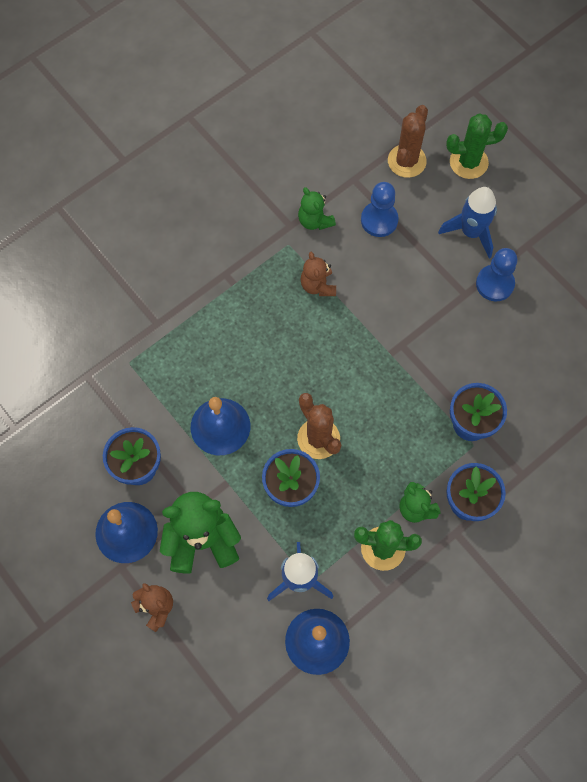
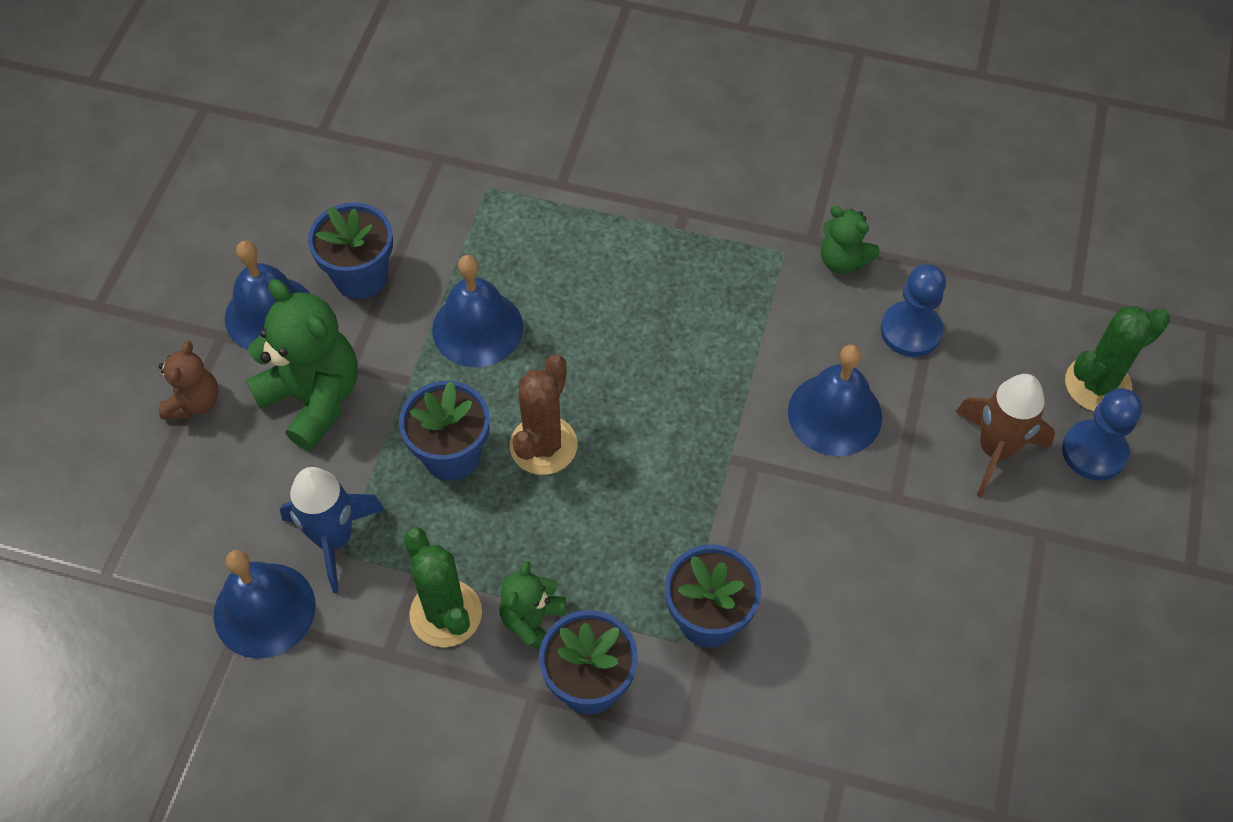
camera: 55 degrees right, 10 degrees down
(315, 221) = (843, 261): green teddy bear -> green teddy bear turned 75 degrees counterclockwise
(318, 285) = (755, 318): brown teddy bear -> none
(400, 288) = (834, 414): none -> blue bell
(406, 161) = (1027, 311): brown cactus -> none
(468, 162) = (1097, 384): green cactus -> green cactus turned 75 degrees counterclockwise
(471, 232) = (995, 450): blue rocket -> brown rocket
(494, 284) = (944, 525): blue pawn -> blue pawn (1094, 452)

